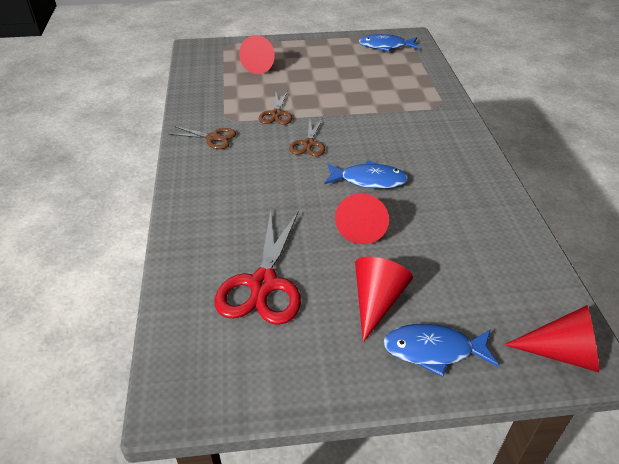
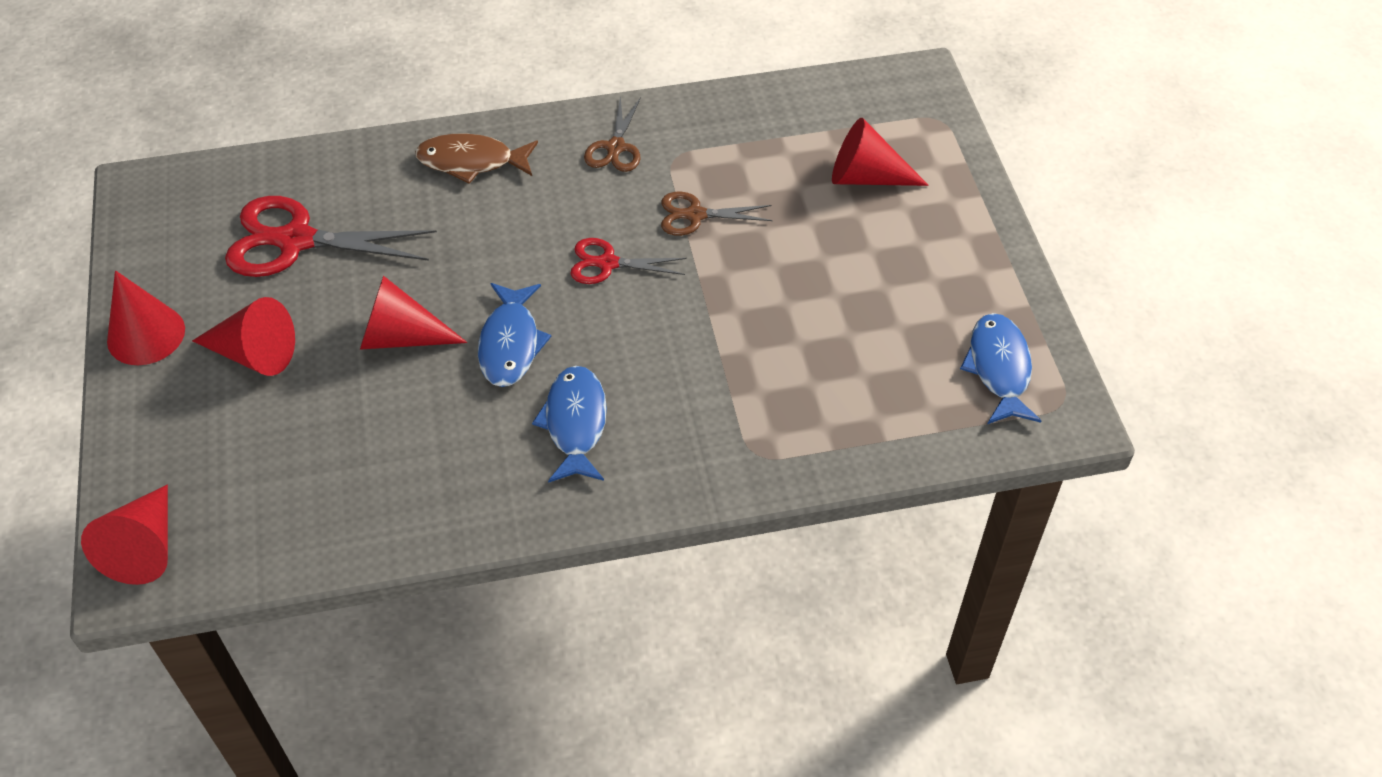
camera: 85 degrees right, 10 degrees up
(205, 196) = (471, 161): none -> brown fish
(308, 144) = (607, 263): brown scissors -> red scissors
(355, 376) = (146, 335): none -> red cone
(433, 350) = (170, 410): blue fish -> blue fish (575, 423)

